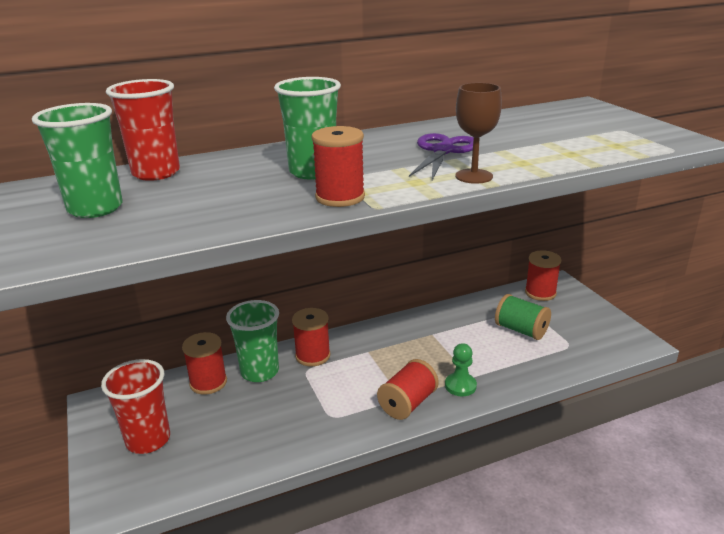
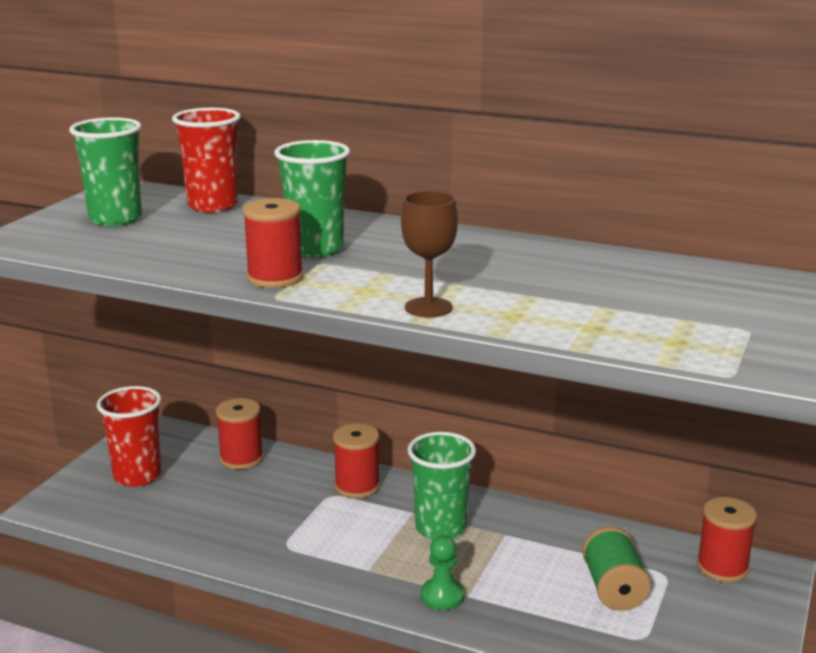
camera: 45 degrees right, 5 degrees down
(260, 372) = (292, 473): green cup -> green cup (440, 528)
(407, 403) = (365, 578): red spool -> none
(443, 151) = (476, 274): purple scissors -> none

